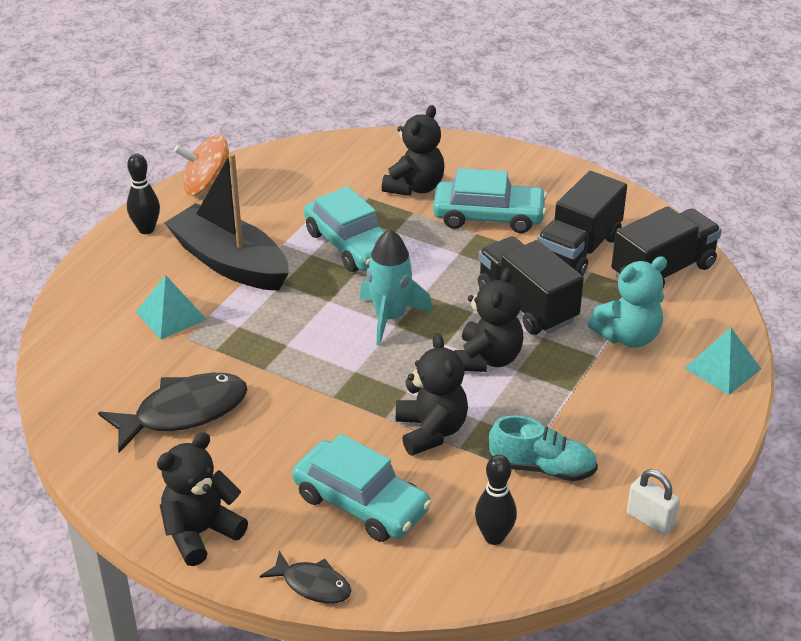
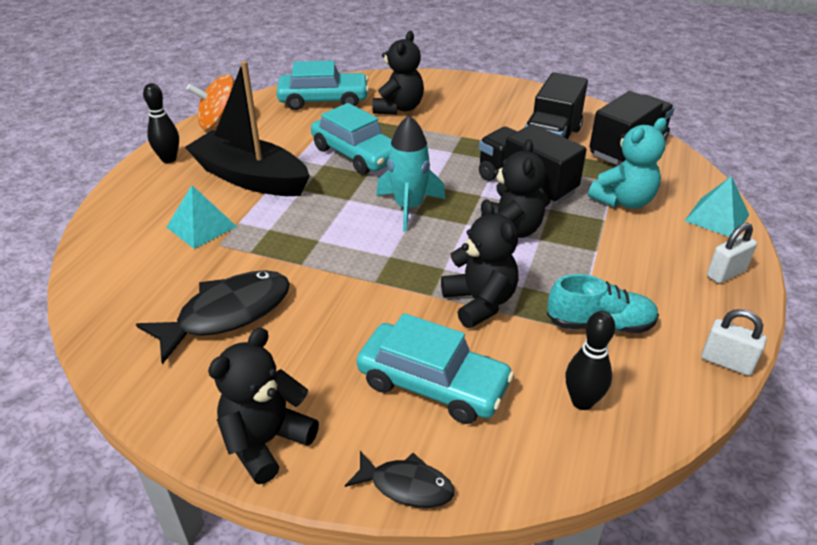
camera: 10 degrees left, 0 degrees up
(488, 217) = (467, 123): turquoise car -> turquoise car (323, 100)
(698, 432) = (726, 273): none -> white padlock

